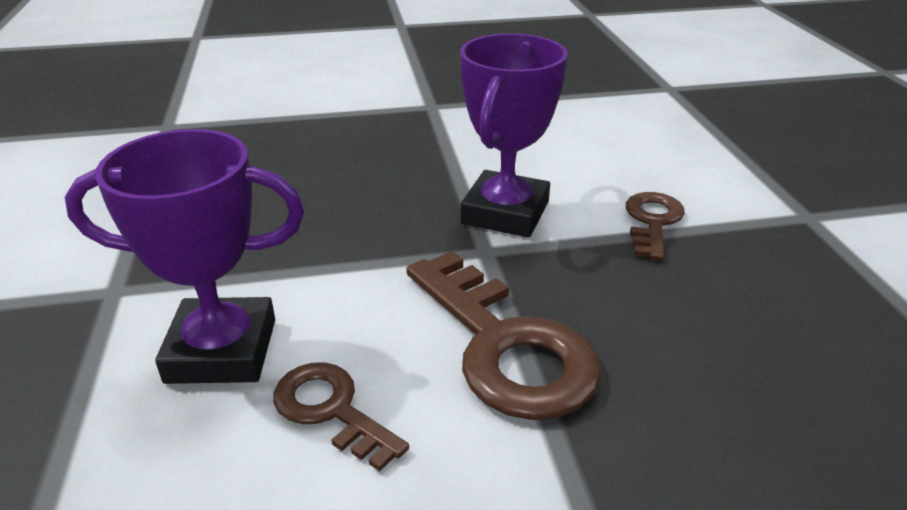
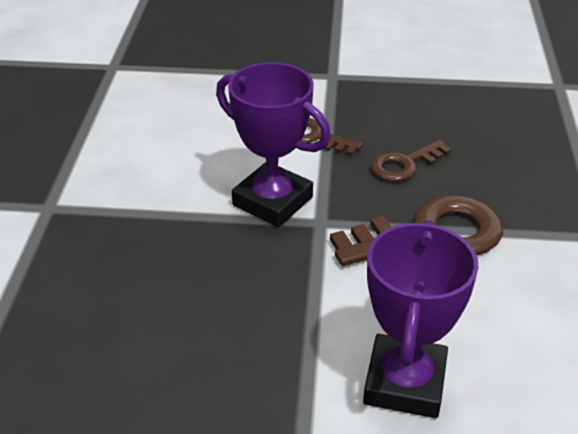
camera: 75 degrees left, 5 degrees up
(331, 410) = (477, 325): brown key -> brown key (405, 164)

